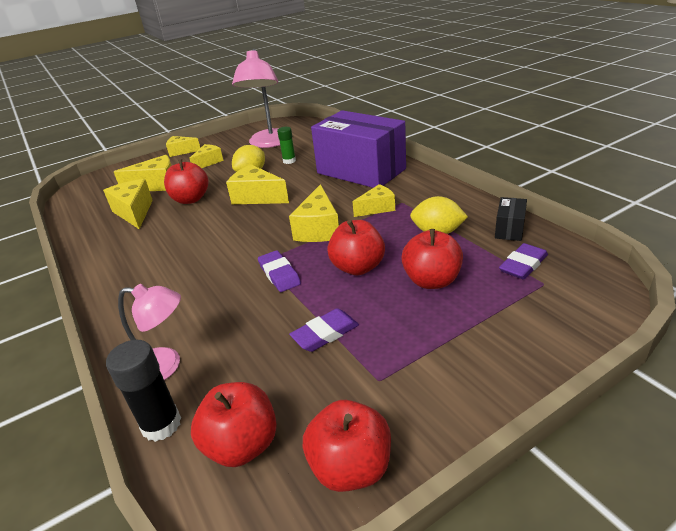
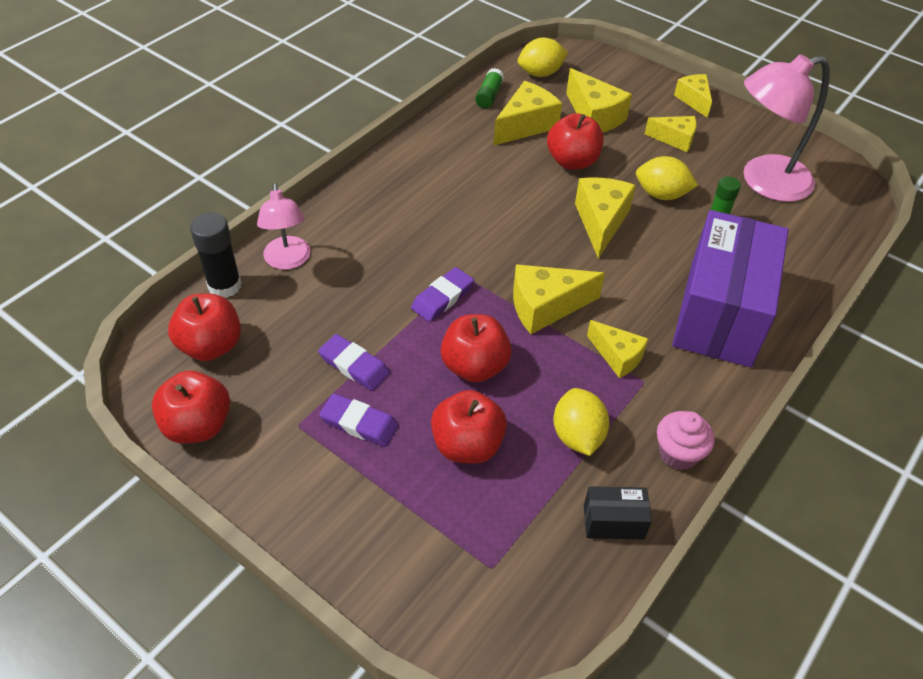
camera: 65 degrees right, 15 degrees up
(83, 224) = (489, 96): none -> green glue stick
(88, 199) = (540, 73): none -> yellow lemon
(461, 200) = (678, 453): none -> pink cupcake
(523, 265) = (528, 542): purple eraser -> purple eraser (359, 423)

